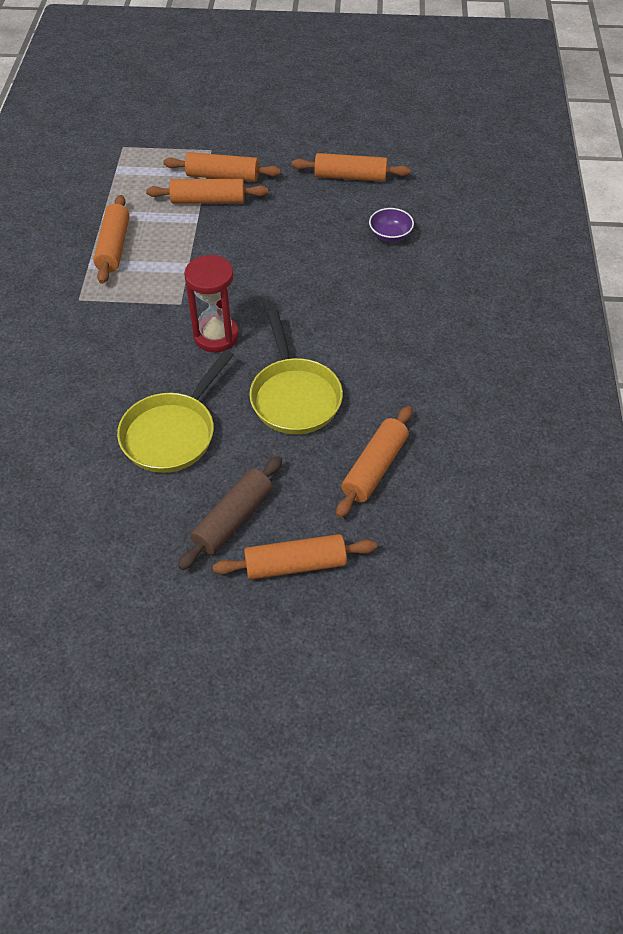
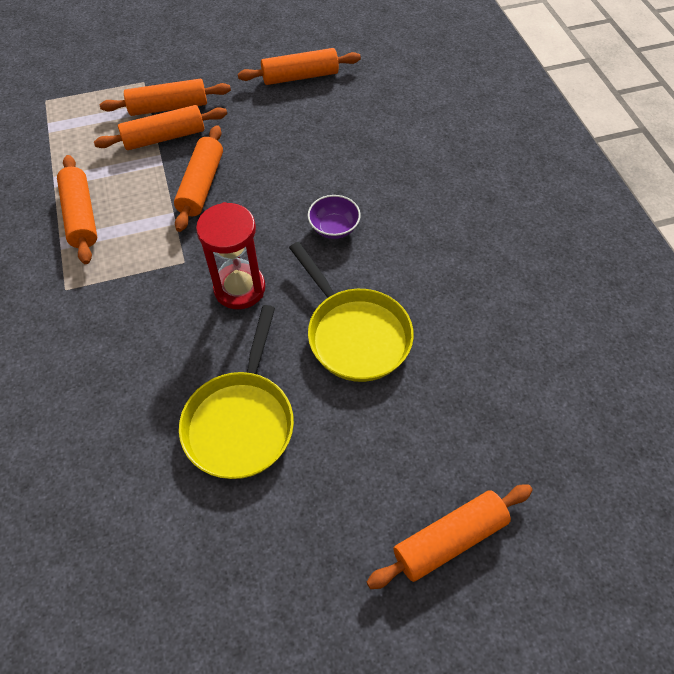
camera: 20 degrees left, 5 degrees up
(233, 519) = (355, 506): brown rolling pin -> none
(374, 468) = (476, 391): orange rolling pin -> orange rolling pin (201, 185)
(390, 236) = (368, 128): purple bowl -> purple bowl (334, 228)

